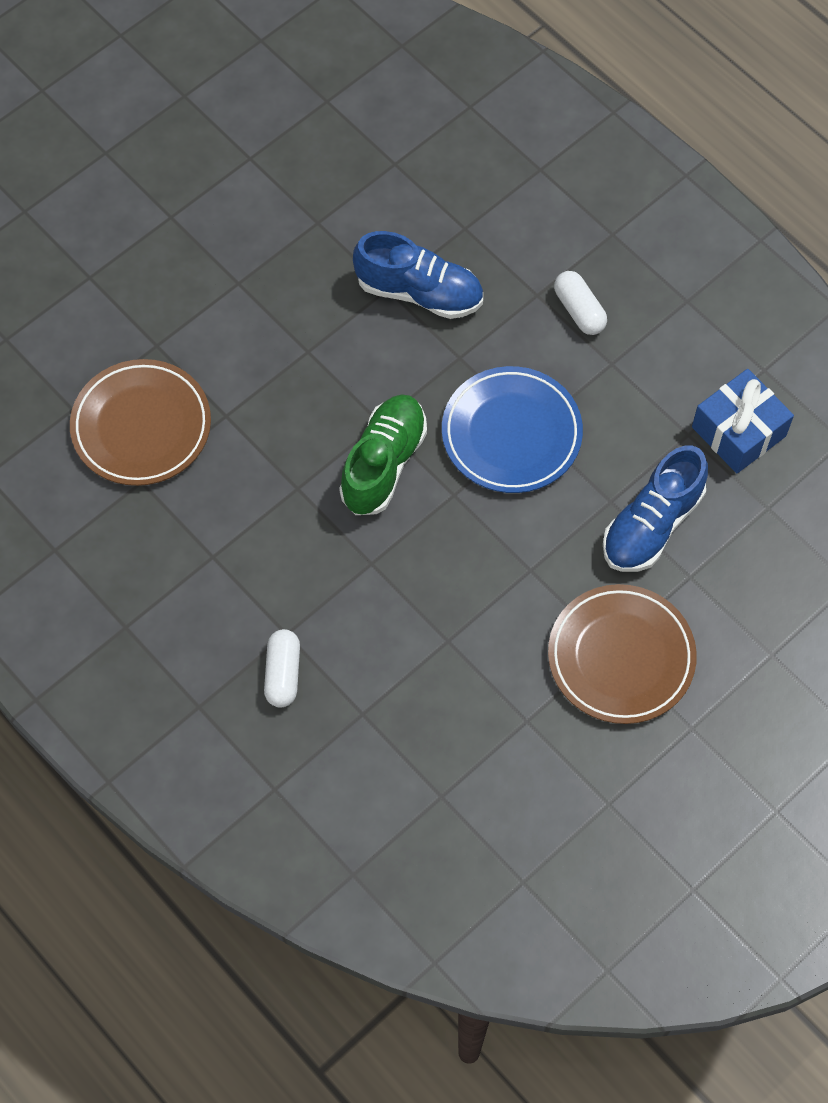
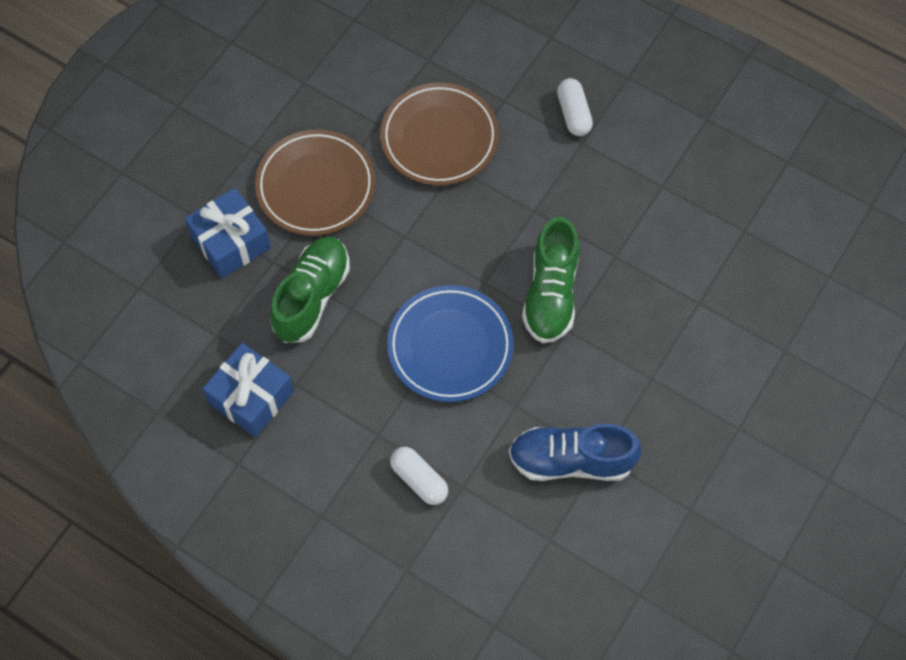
camera: 165 degrees right, 0 degrees up
(141, 426) = (765, 275): brown plate -> brown plate (439, 138)
(652, 524) = (312, 297): blue shoe -> green shoe
(734, 611) = (231, 242): none -> blue gift

